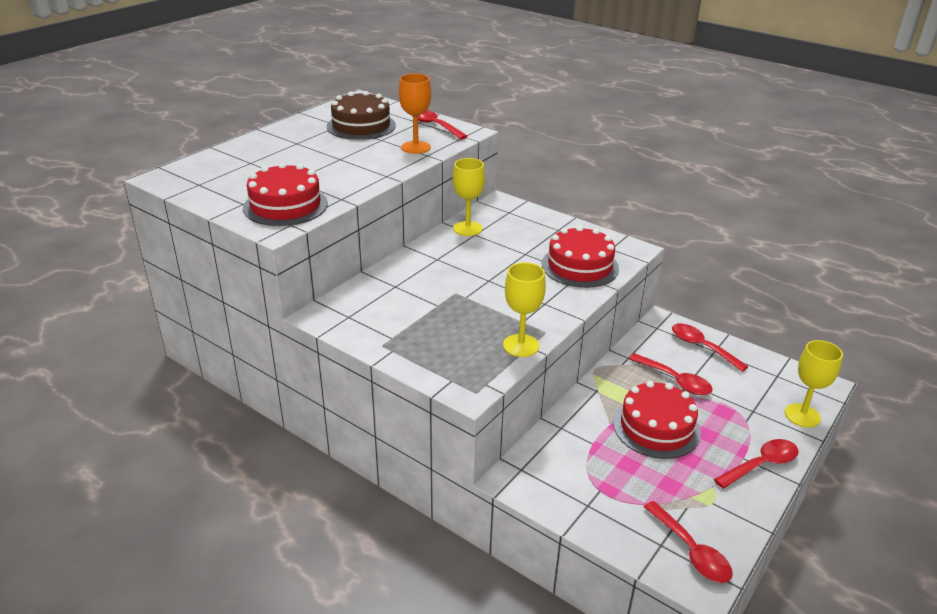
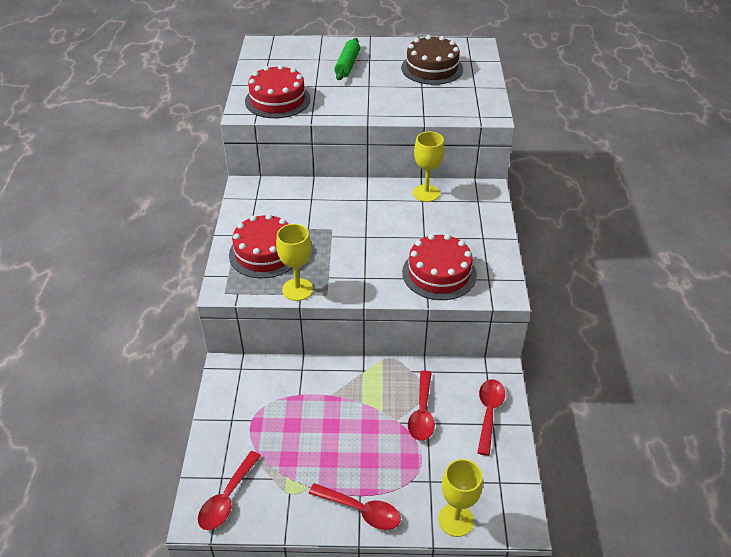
camera: 55 degrees right, 10 degrees up
(287, 154) = (347, 65): none -> green rolling pin
(416, 147) = (429, 105): orange goblet -> none
(434, 126) = (478, 96): red spoon -> none
(656, 427) = (350, 424): red cake -> red cake (265, 253)

